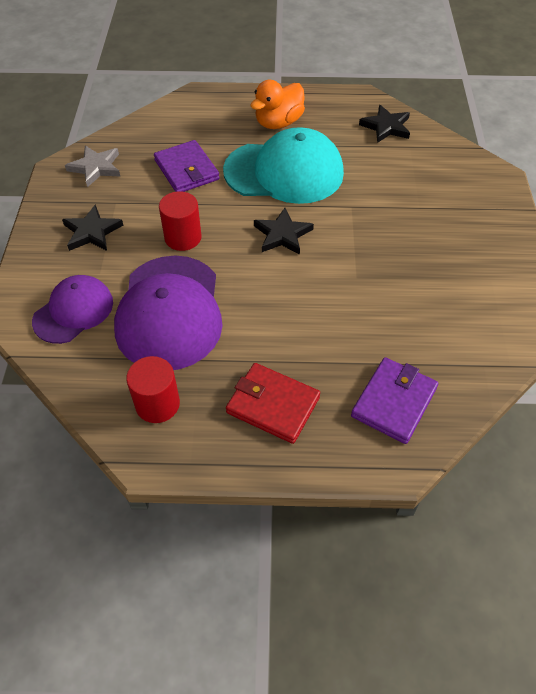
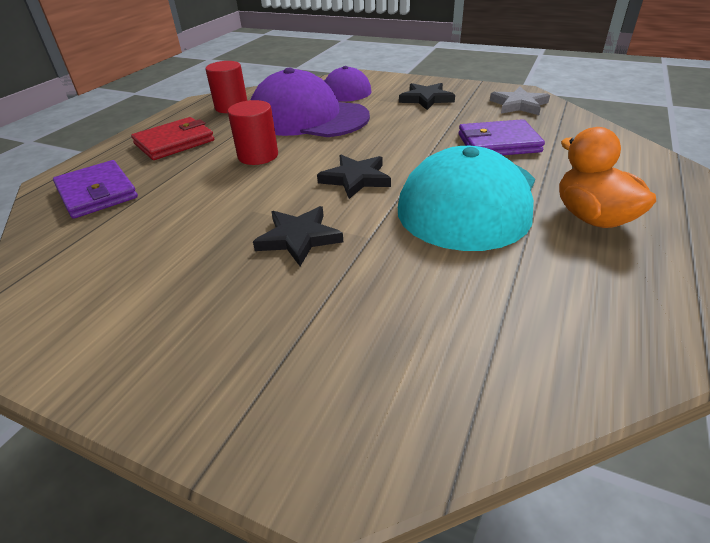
camera: 115 degrees right, 15 degrees down
(183, 237) = (391, 131): red cylinder -> red cylinder (258, 156)
(386, 127) = (568, 338): black star -> black star (299, 238)

